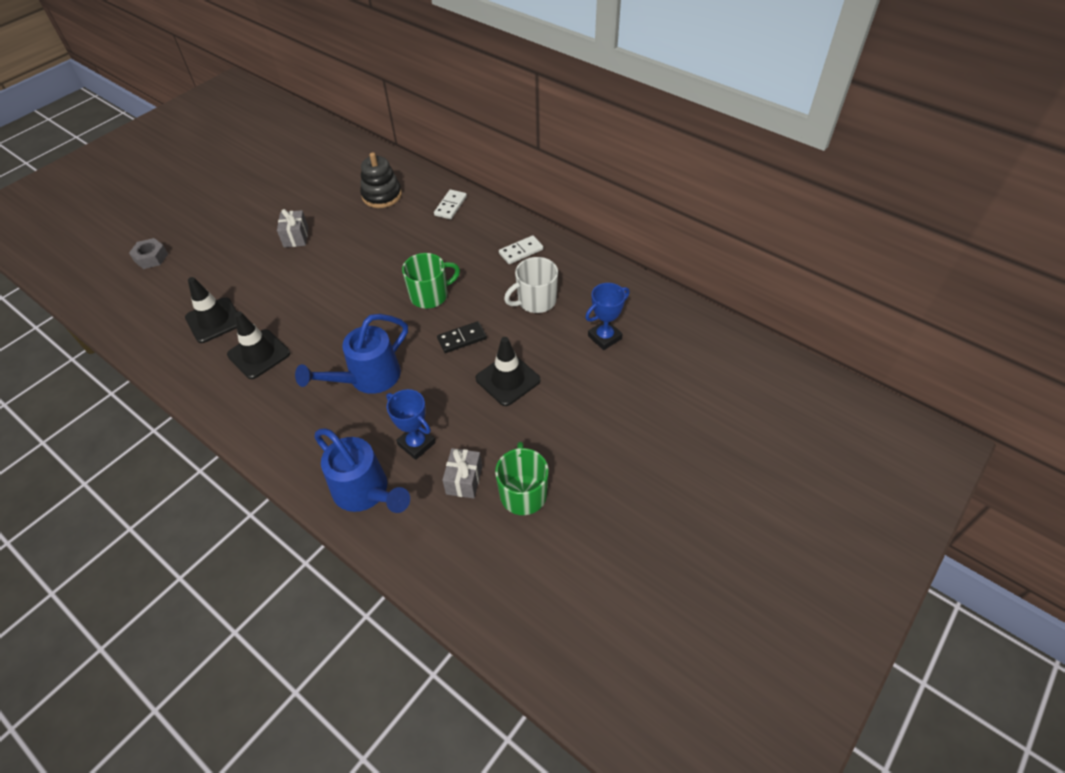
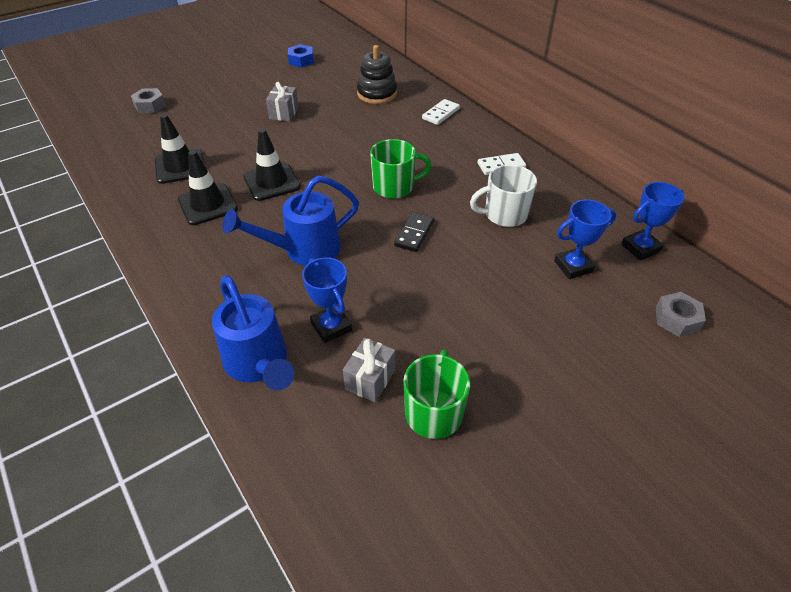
camera: 15 degrees right, 5 degrees down
(291, 170) = (301, 60): none -> blue nut
(462, 338) = (414, 234): black domino -> black domino turned 60 degrees counterclockwise
(508, 379) = (451, 285): black traffic cone -> black traffic cone (272, 182)
(656, 306) = (640, 248): none -> blue trophy
(694, 364) = (676, 319): none -> grey nut

